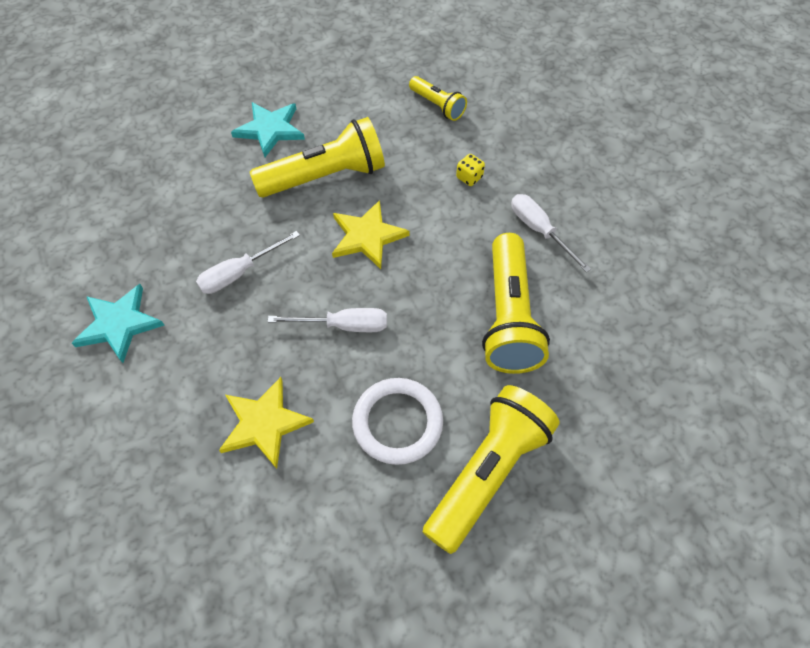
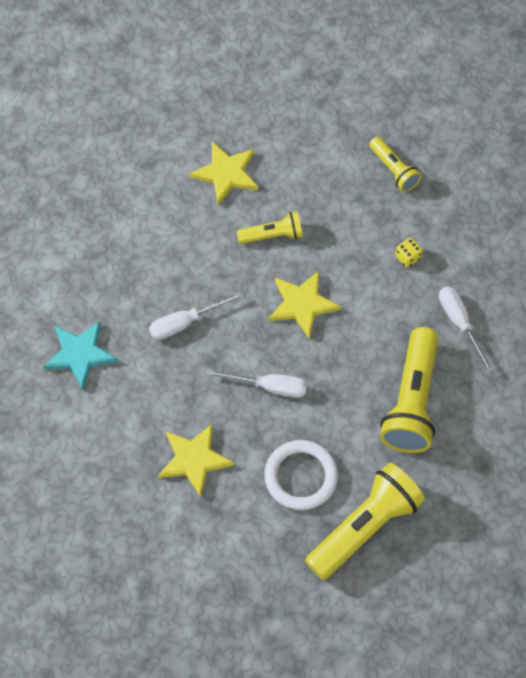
camera: 10 degrees right, 5 degrees up
(270, 130) = (226, 174): turquoise star -> yellow star
(325, 176) = (273, 235): yellow flashlight -> yellow flashlight, size x0.54

